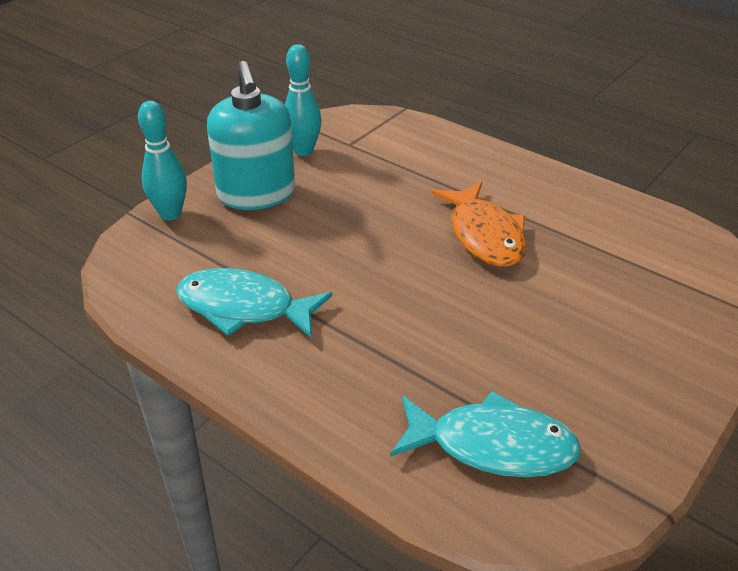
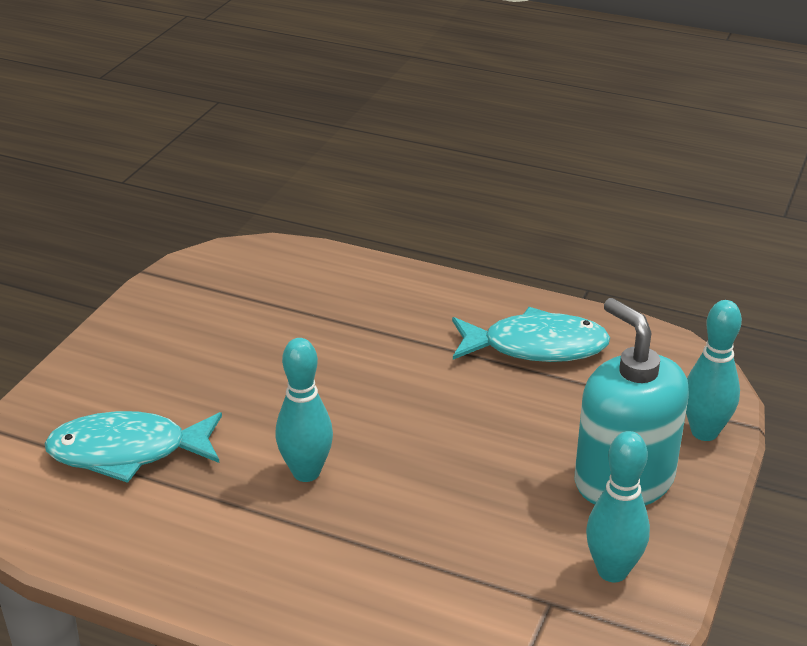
camera: 165 degrees right, 5 degrees down
(484, 235) = (306, 472): orange fish -> turquoise bowling pin
(492, 445) = (273, 285): turquoise fish -> turquoise fish (128, 452)

